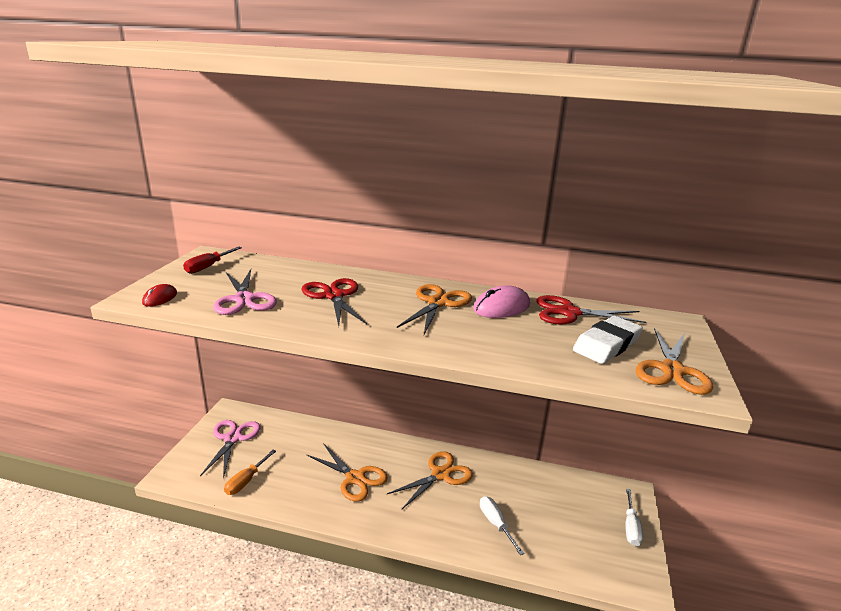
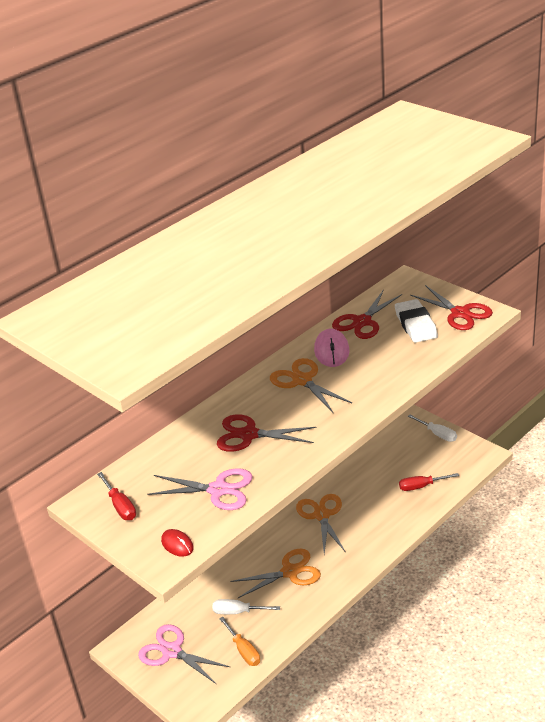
camera: 55 degrees left, 10 degrees up
(496, 524) = (392, 503): white screwdriver -> white screwdriver (238, 612)
(540, 541) = (421, 486): none -> red screwdriver
(671, 370) = (460, 313): orange scissors -> red scissors

